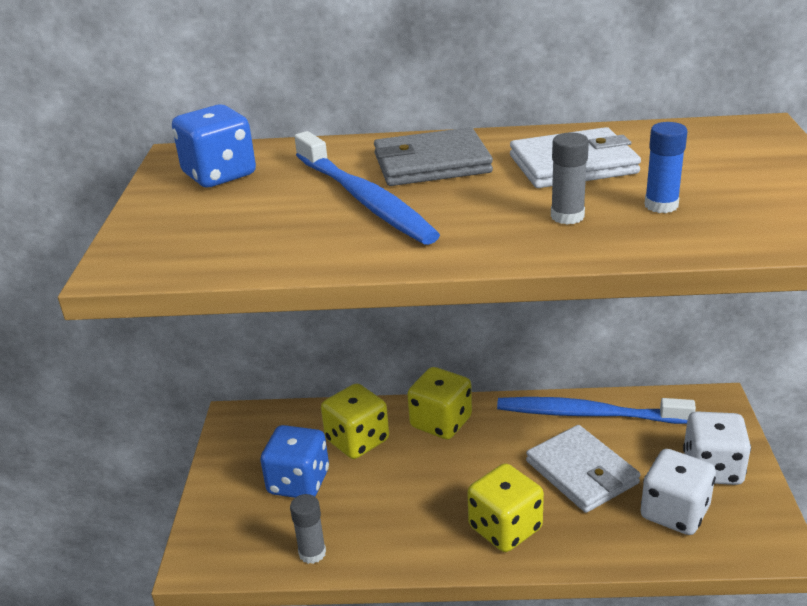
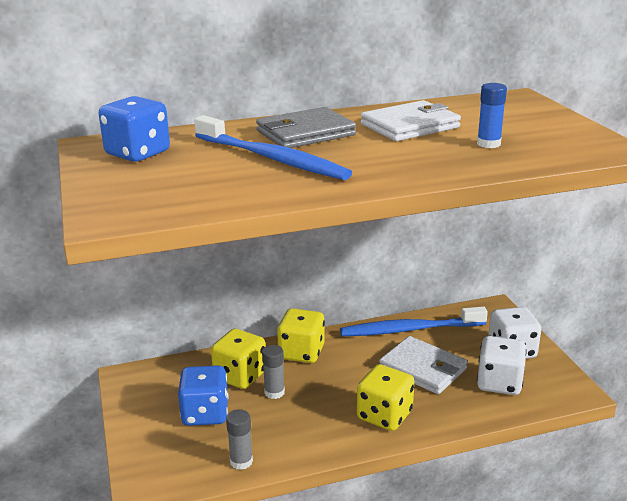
camera: 20 degrees left, 5 degrees down
(567, 216) = (430, 155): grey glue stick -> grey glue stick (274, 392)

